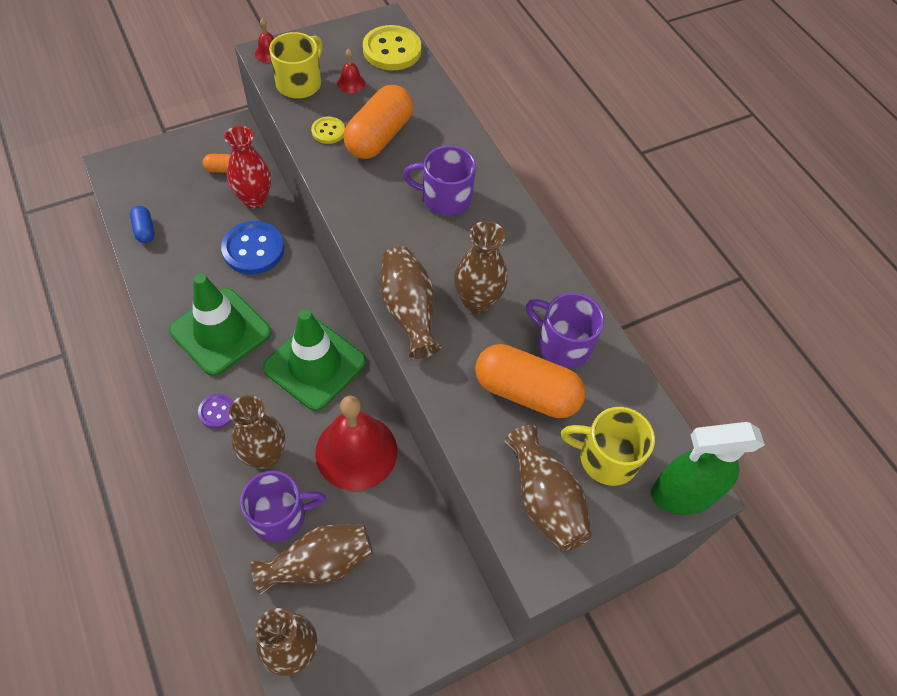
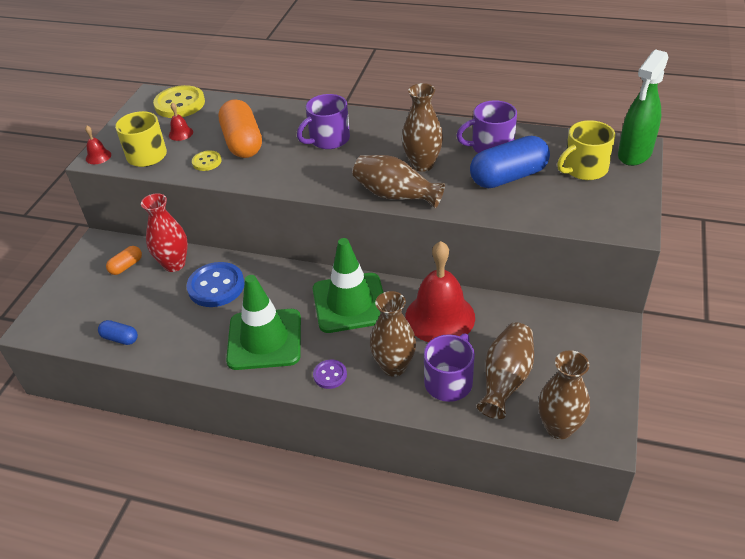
camera: 40 degrees left, 15 degrees down
(526, 392) = (508, 177): orange capsule -> blue capsule
(544, 499) = (588, 205): brown vase -> none

